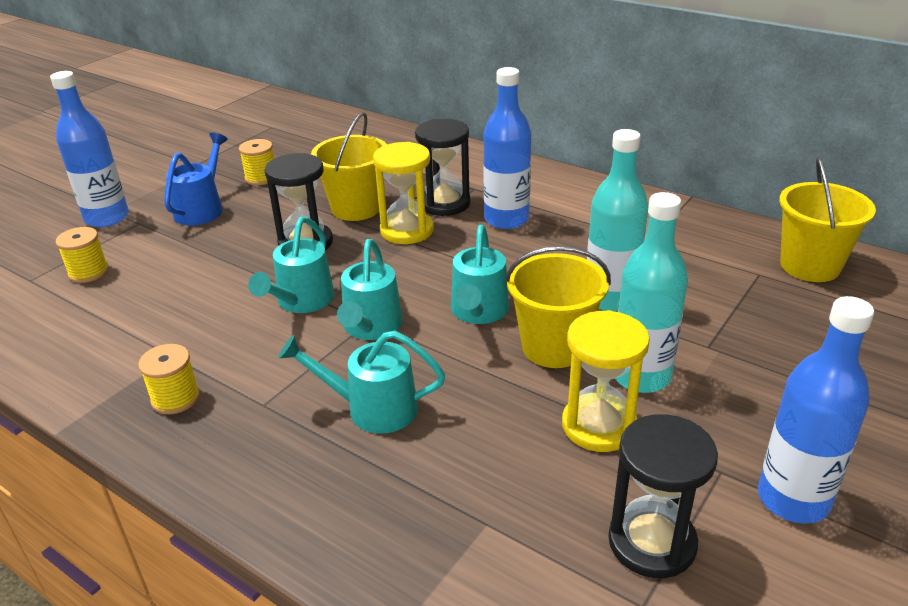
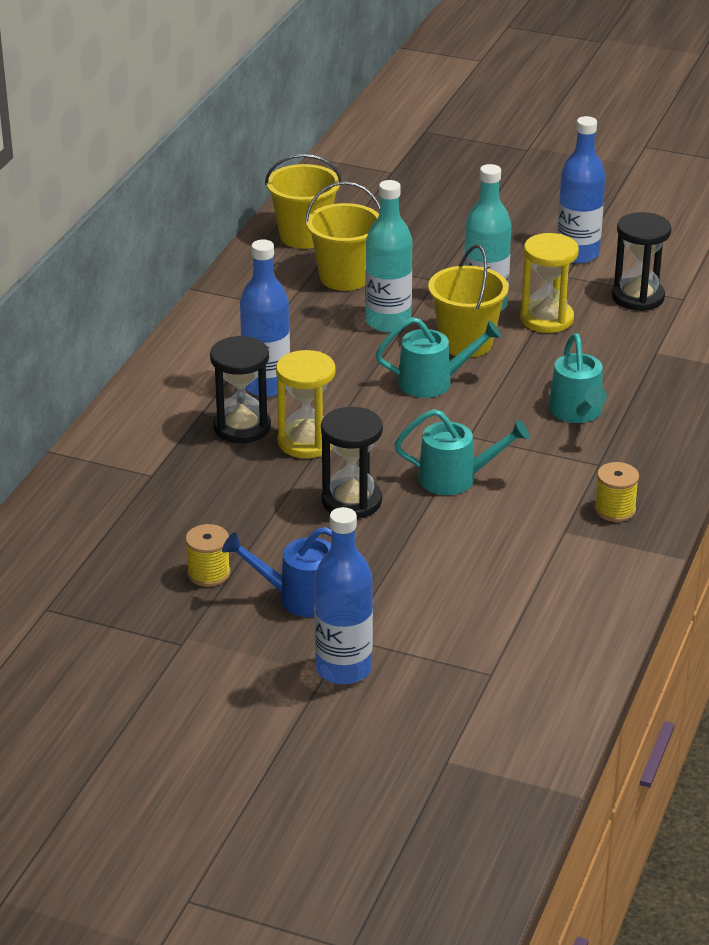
camera: 105 degrees left, 0 degrees up
(88, 272) = (460, 635): yellow spool -> none
(356, 208) = (268, 484): yellow bucket -> yellow bucket (344, 277)
(371, 328) = (479, 432): turquoise watering can -> none

